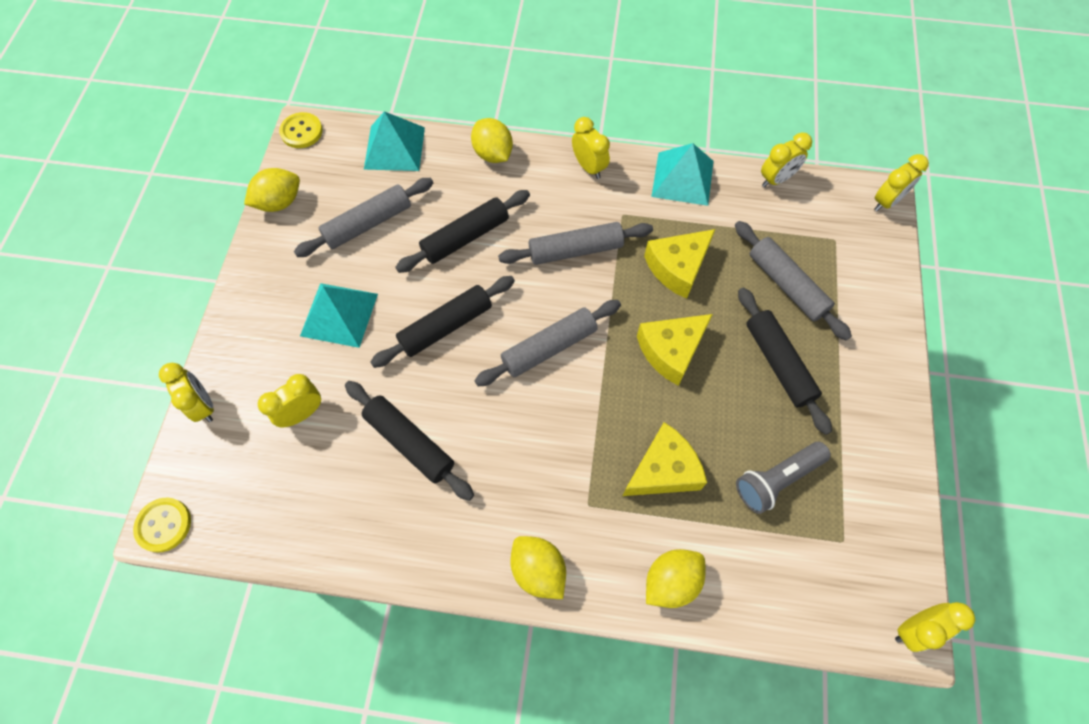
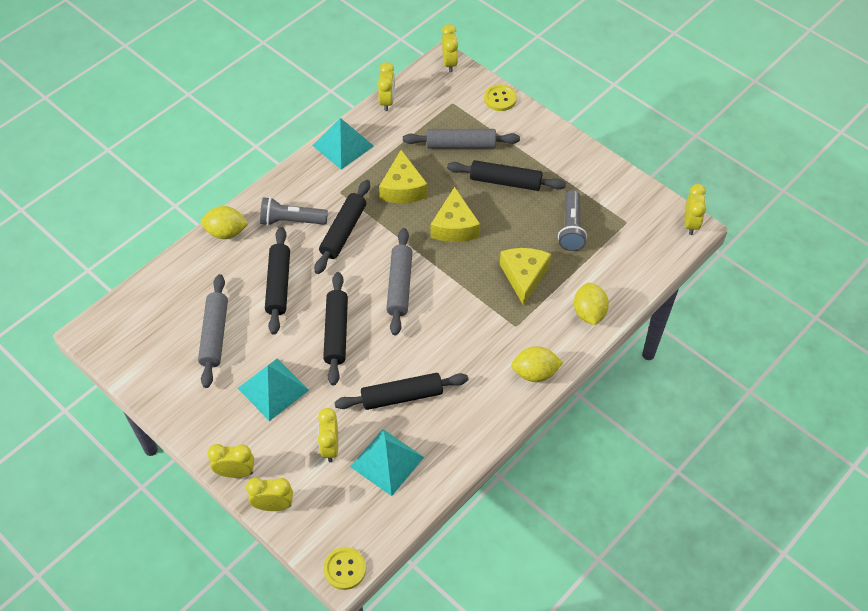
camera: 55 degrees left, 10 degrees down
(279, 202) = (144, 380): yellow lemon -> none
(301, 131) = (92, 335): yellow button -> yellow button (500, 99)
(394, 148) = (164, 286): turquoise pyramid -> turquoise pyramid (387, 462)
(551, 197) = (291, 221): none -> grey flashlight
(575, 250) = (343, 231): grey rolling pin -> black rolling pin
(589, 167) = (288, 187): yellow clock -> yellow clock (235, 472)

